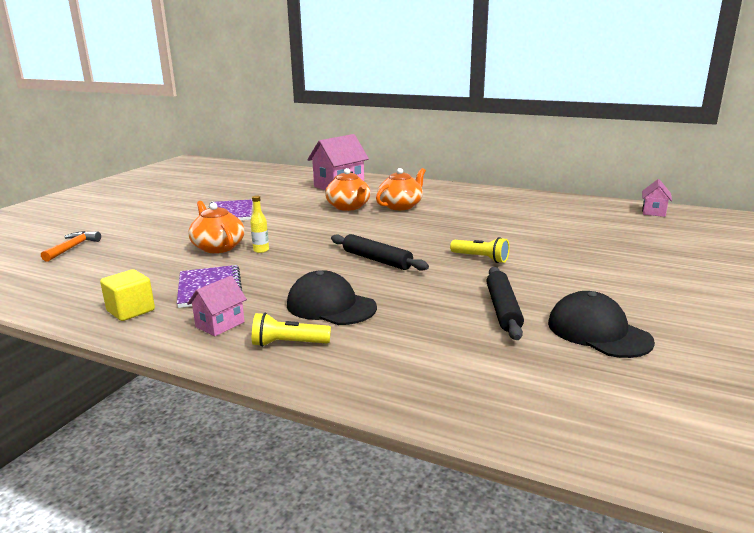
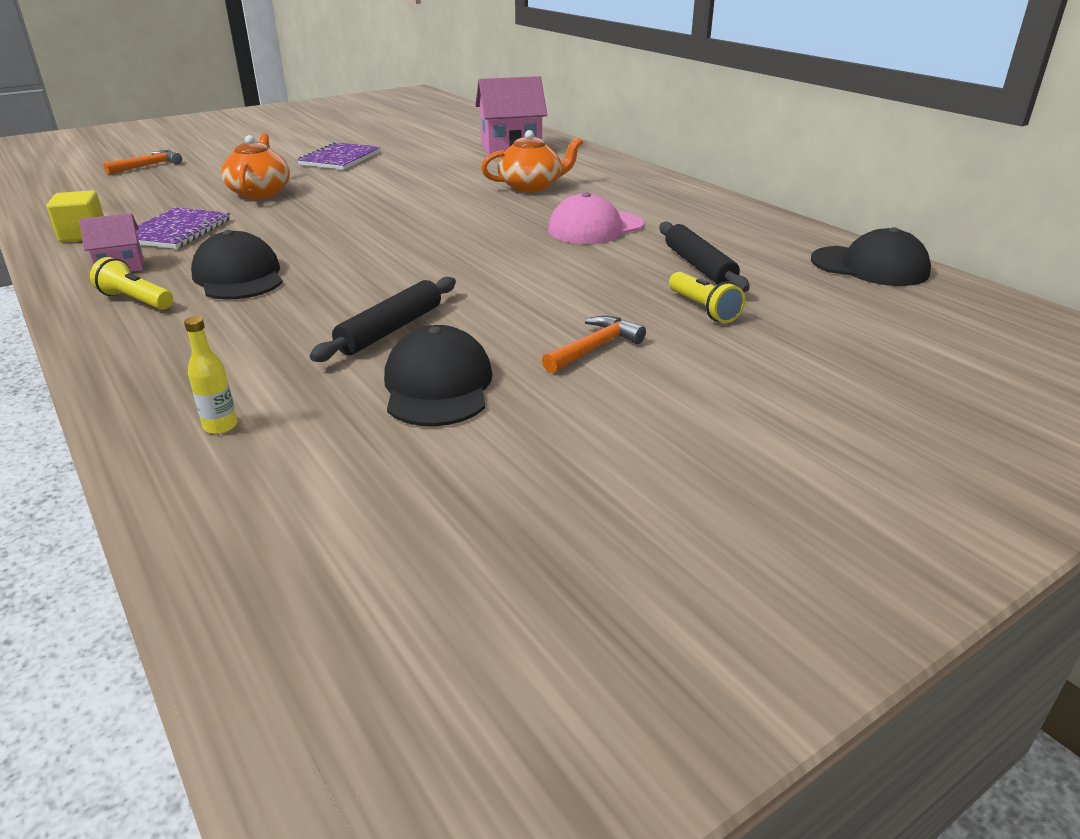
camera: 30 degrees right, 10 degrees up
(261, 250) = (290, 204): yellow bottle -> yellow bottle (220, 426)
(349, 207) = (470, 176): orange teapot -> none
(376, 260) = (376, 242): black rolling pin -> black rolling pin (699, 266)
(481, 258) = (490, 268): yellow flashlight -> yellow flashlight (703, 309)
(487, 222) = (595, 228): none -> pink cap
(626, 286) = (594, 348): none -> orange hammer
(653, 212) = (869, 266): pink house -> black cap

